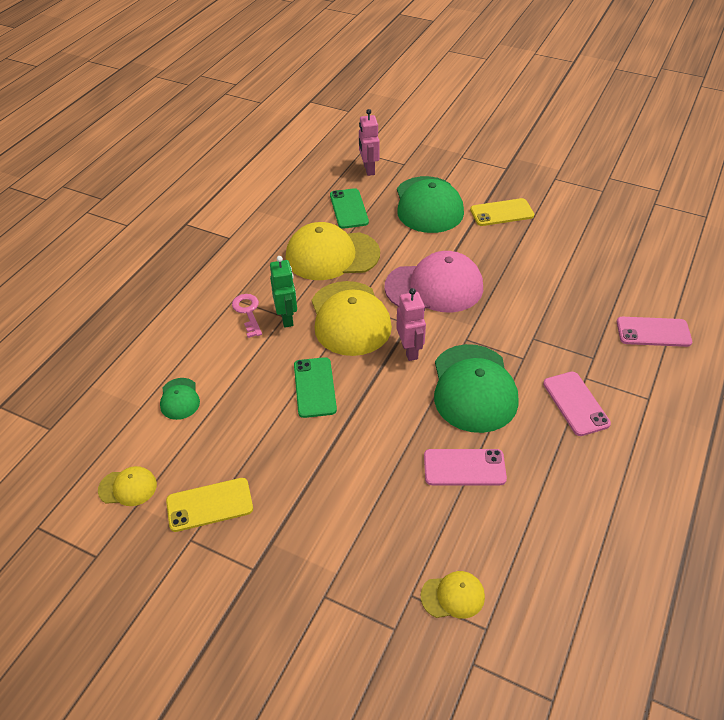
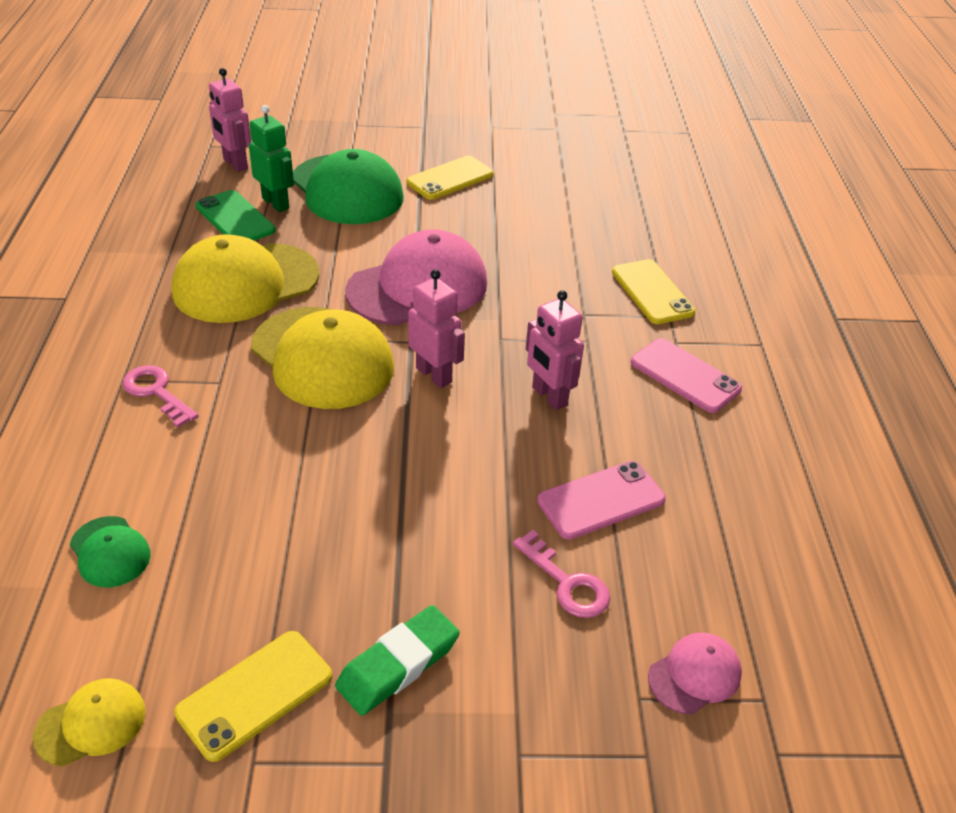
camera: 30 degrees left, 5 degrees down
(287, 318) = (225, 383): green robot -> green robot (276, 203)
(289, 519) = (398, 664): none -> green eraser
(314, 387) = (325, 465): green phone -> none
(411, 510) = (567, 583): none -> pink key
(453, 596) = (694, 675): yellow cap -> pink cap
(473, 388) = (549, 396): green cap -> pink robot
(592, 336) = (652, 292): none -> yellow phone
(653, 332) = (717, 269): pink phone -> none

